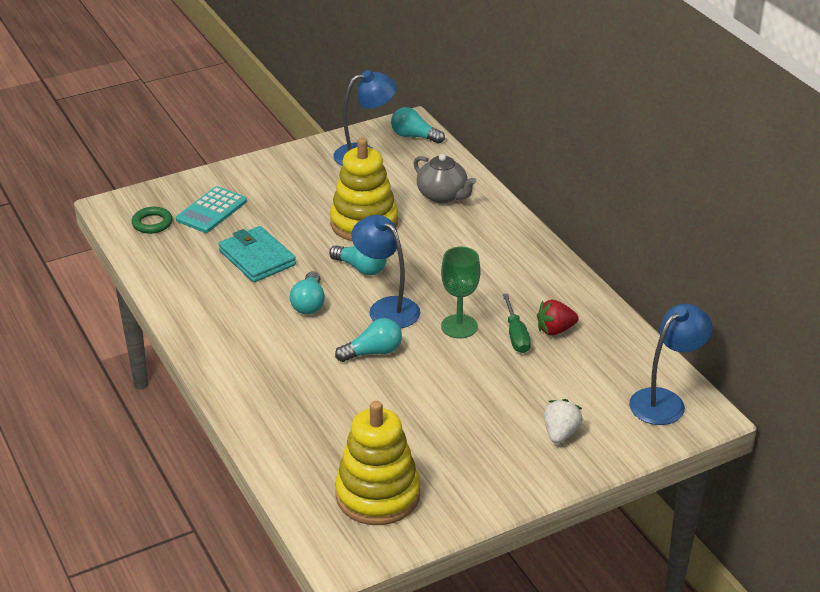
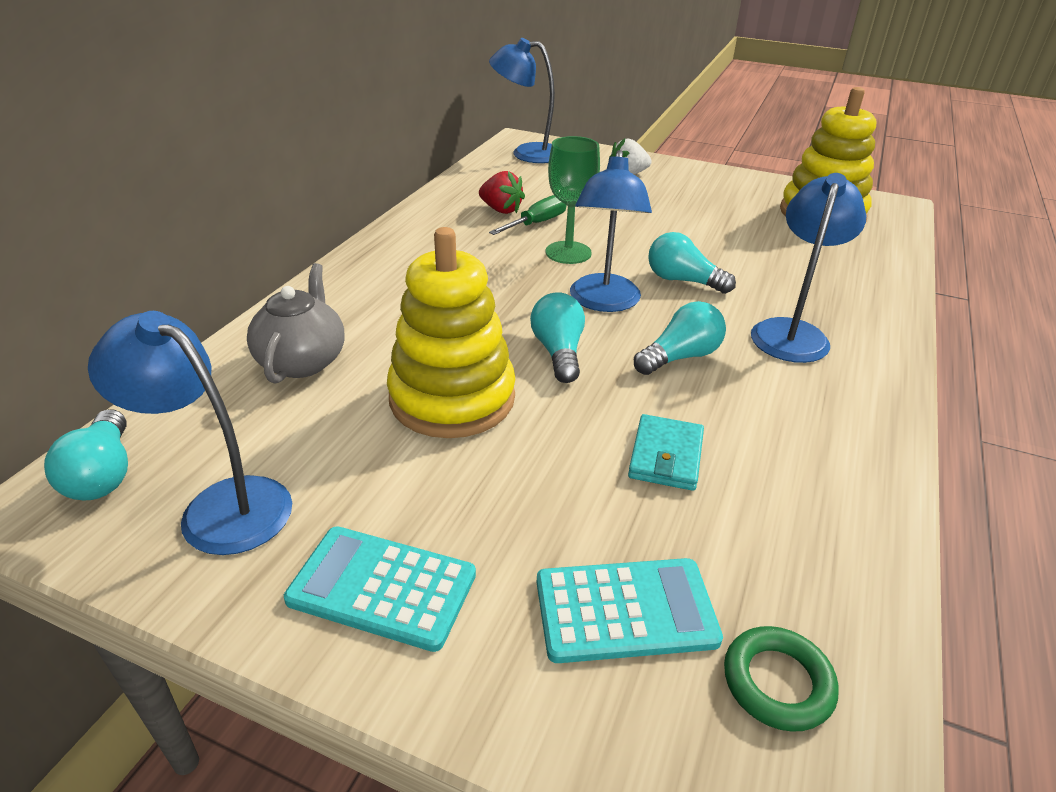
camera: 130 degrees left, 0 degrees up
(257, 258) = (666, 456): turquoise wallet -> turquoise wallet, size x0.66
(278, 357) = (791, 332): none -> blue lamp
(284, 172) = (382, 587): none -> turquoise calculator

